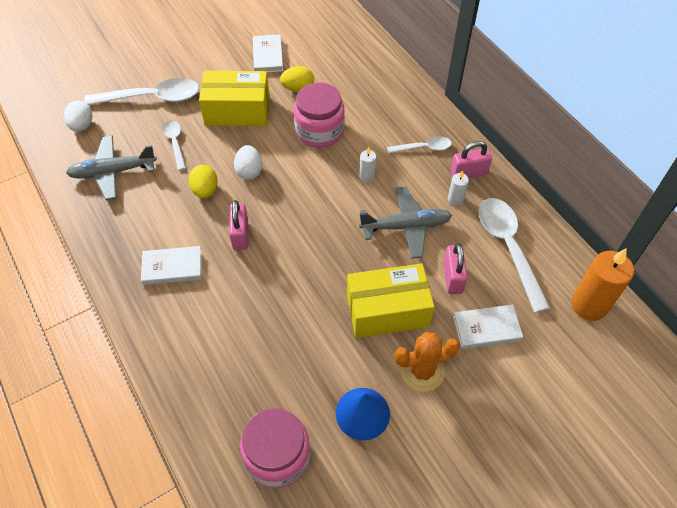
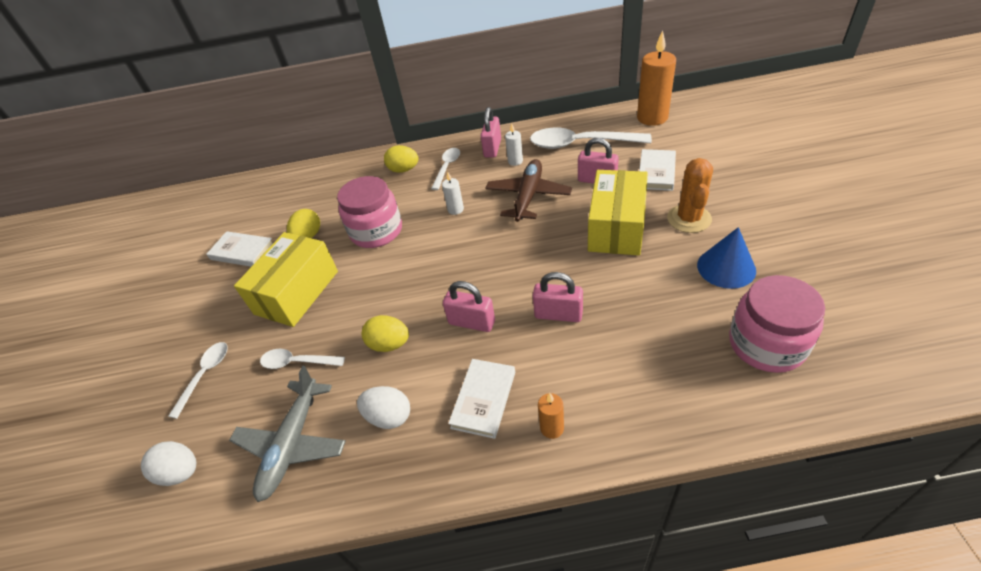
camera: 60 degrees left, 10 degrees down
(151, 98) = (205, 375): white spoon -> white spoon, size x0.54
(159, 317) = (552, 428): none -> orange candle
(249, 171) = (389, 298): white egg -> white egg (389, 416)
(266, 292) = (558, 314): none -> pink padlock
(406, 227) = (528, 196): grey plane -> brown plane
(407, 116) = (404, 170): none -> yellow egg

